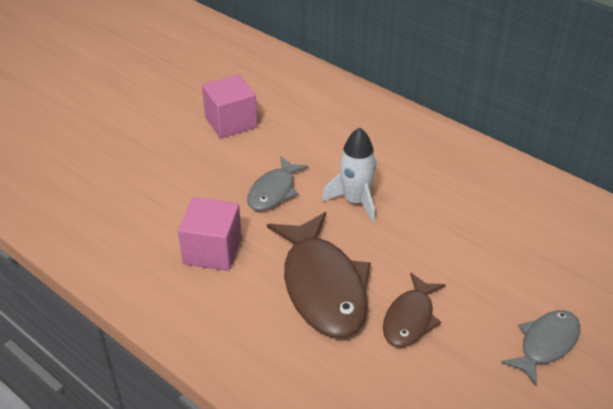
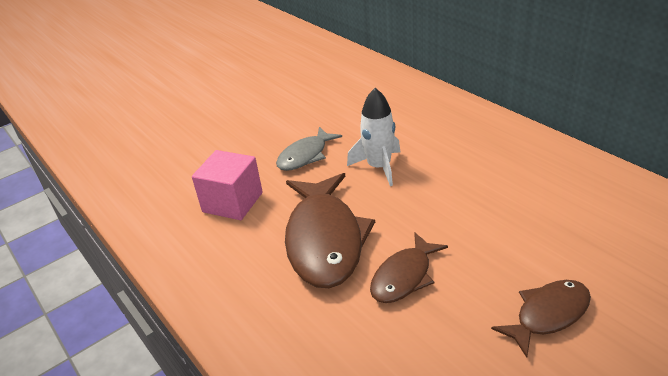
camera: 15 degrees right, 5 degrees down
(231, 122) = (286, 100): pink cube -> none
(546, 344) = (548, 315): grey fish -> brown fish

